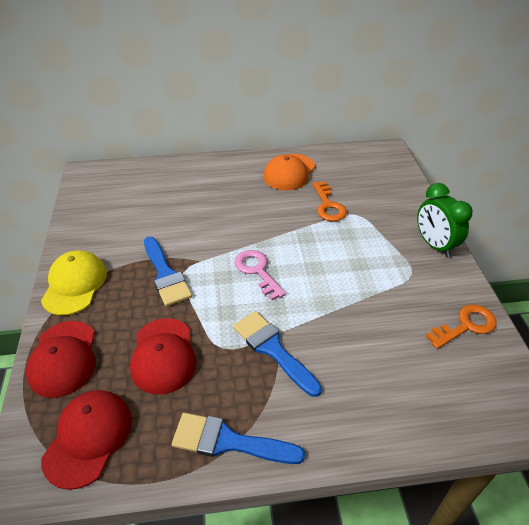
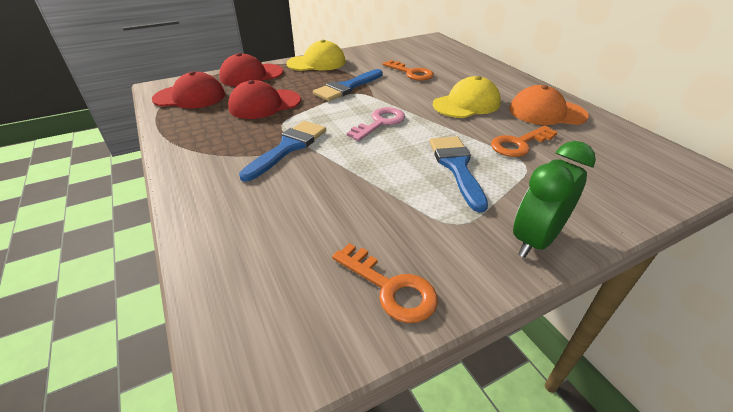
camera: 70 degrees right, 5 degrees down
(164, 217) = (411, 73): none -> orange key
(228, 441) = (189, 145): blue brush -> blue brush (456, 167)
(252, 207) = (466, 104): none -> yellow cap

